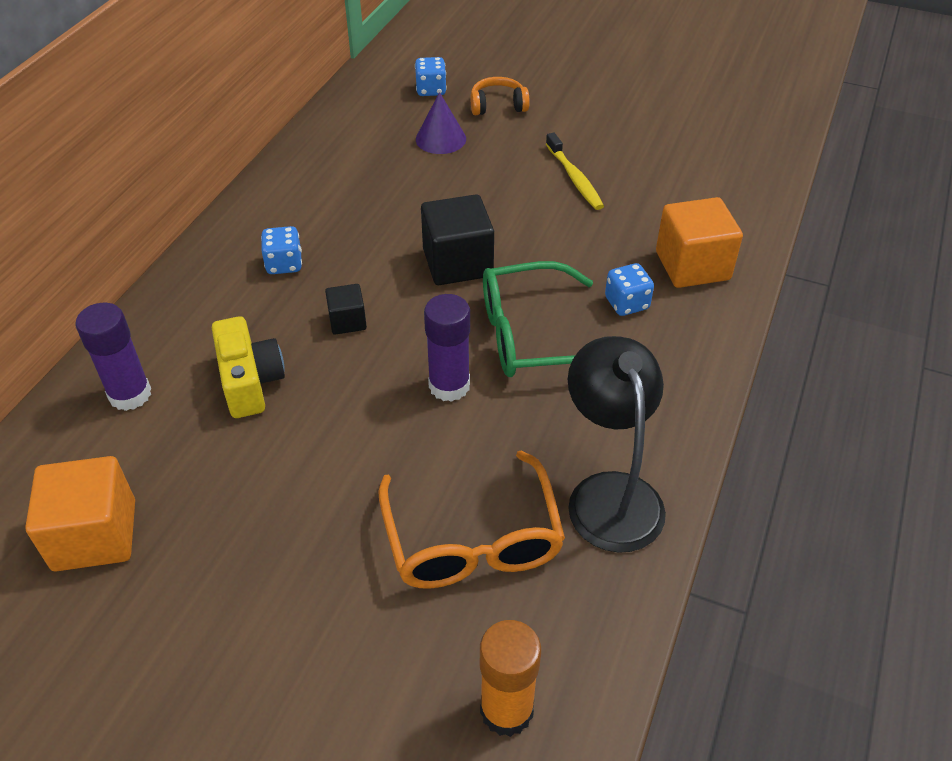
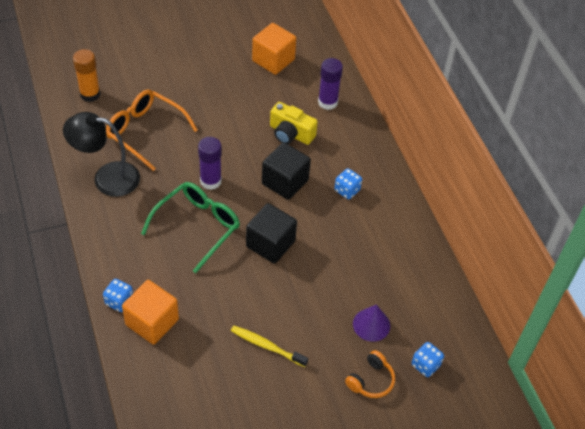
camera: 135 degrees right, 5 degrees up
(347, 321) = (285, 182): black cube -> black cube, size x1.86
(610, 493) = (107, 178): black lamp -> black lamp turned 150 degrees clockwise
(626, 303) = (168, 274): blue dice -> blue dice (119, 301)

